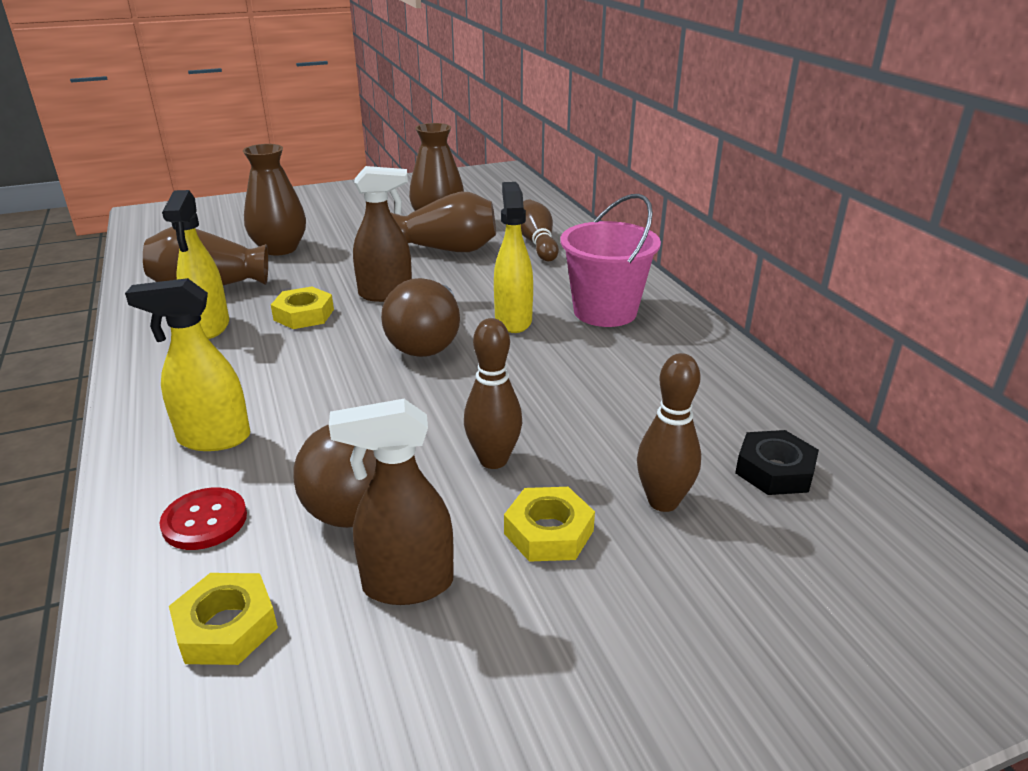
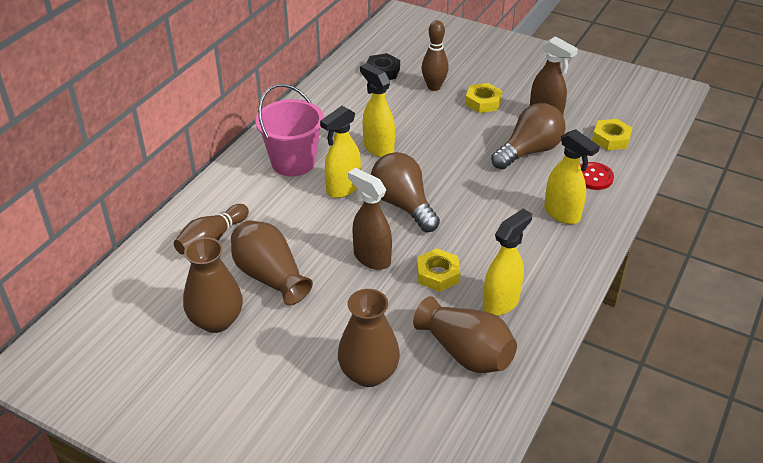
camera: 130 degrees left, 10 degrees up
(427, 341) = (403, 205): brown light bulb -> brown light bulb turned 90 degrees counterclockwise
(493, 460) = (464, 132): brown bowling pin -> none
(557, 372) = (378, 148): none -> yellow spray bottle

